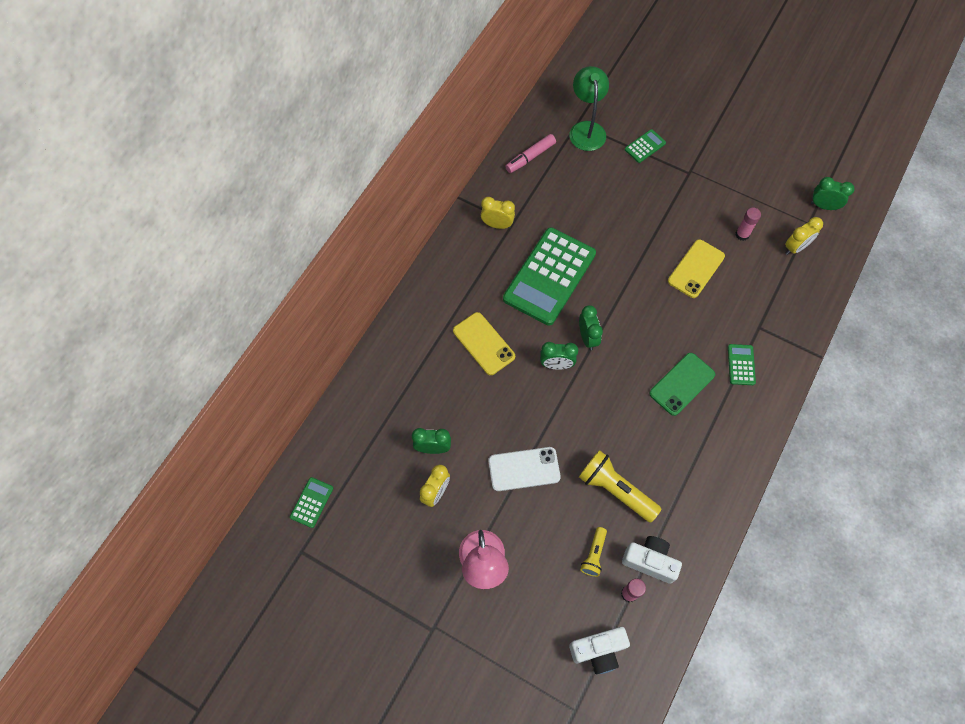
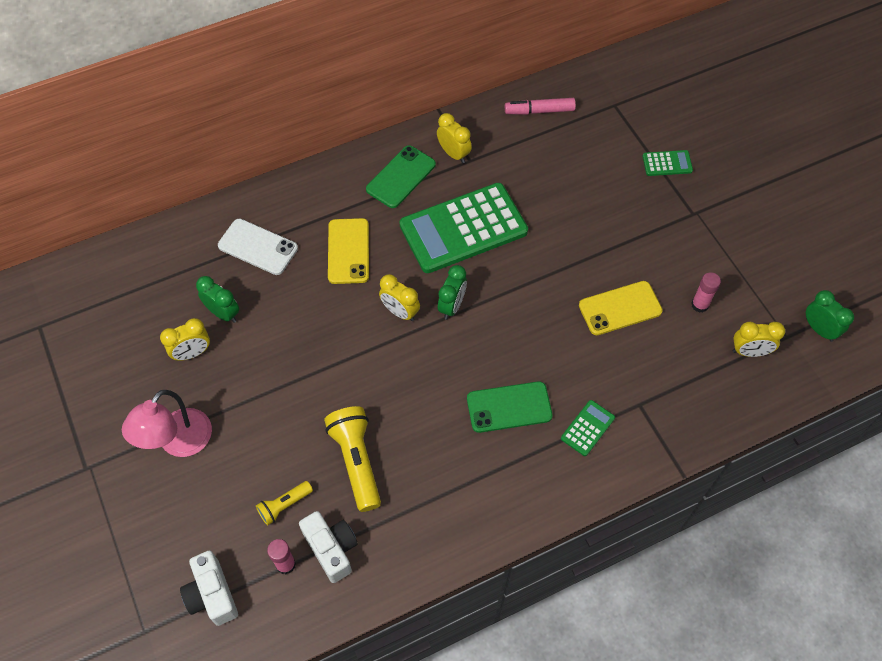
camera: 35 degrees right, 5 degrees down
(312, 502) = (83, 292): green calculator -> none
(474, 265) = (401, 177): none -> green phone
(524, 469) = (288, 385): white phone -> white phone (258, 247)
(556, 365) = (400, 312): green clock -> yellow clock
(586, 129) = (619, 115): green lamp -> none
(598, 651) = (212, 594): white camera -> white camera turned 45 degrees clockwise

